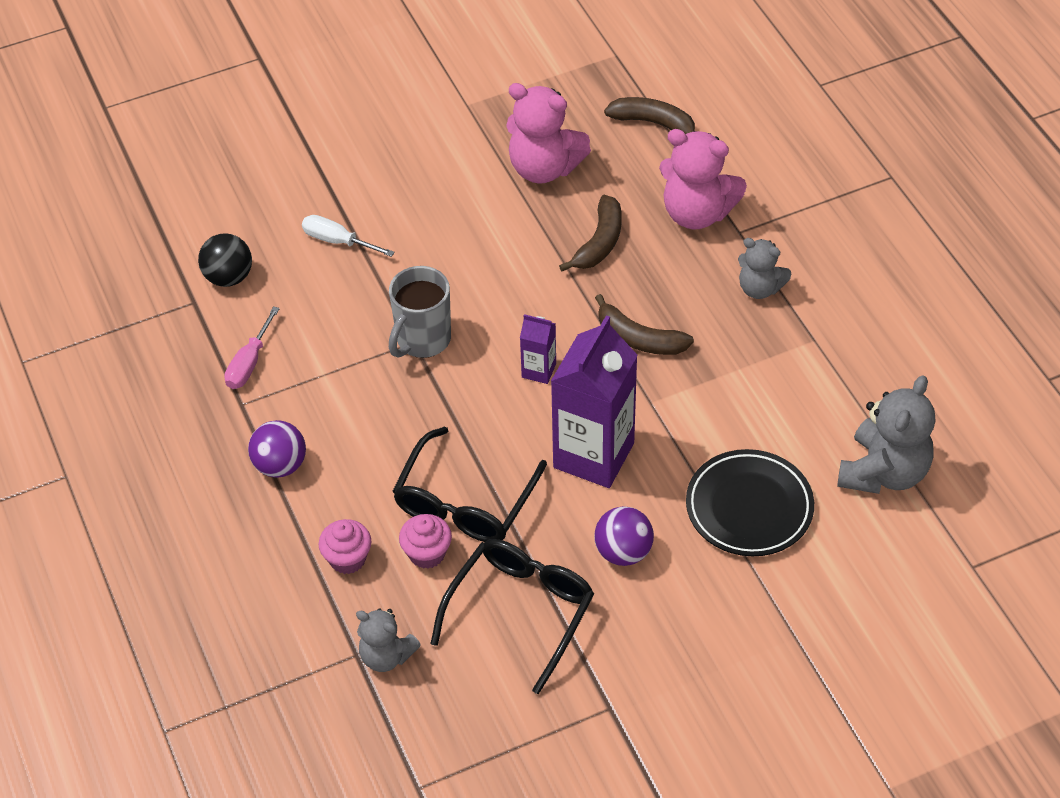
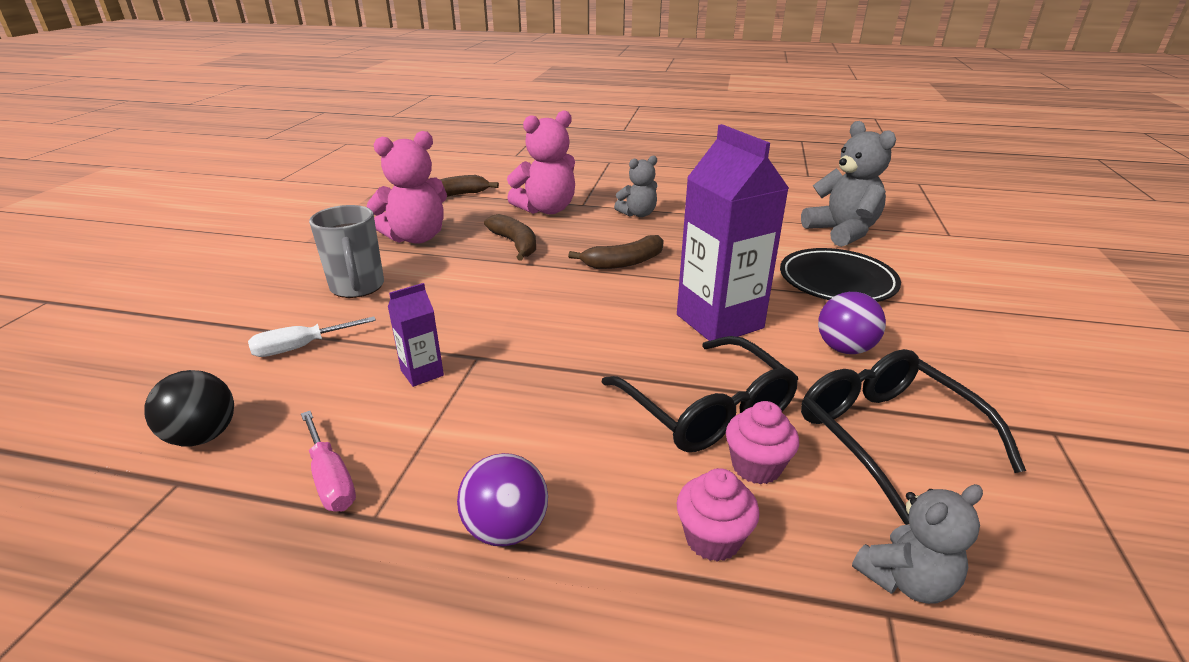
camera: 55 degrees left, 20 degrees down
(422, 340) = (483, 351): grey mug -> grey mug (357, 287)
(539, 370) = (598, 310): purple carton -> purple carton (422, 373)

